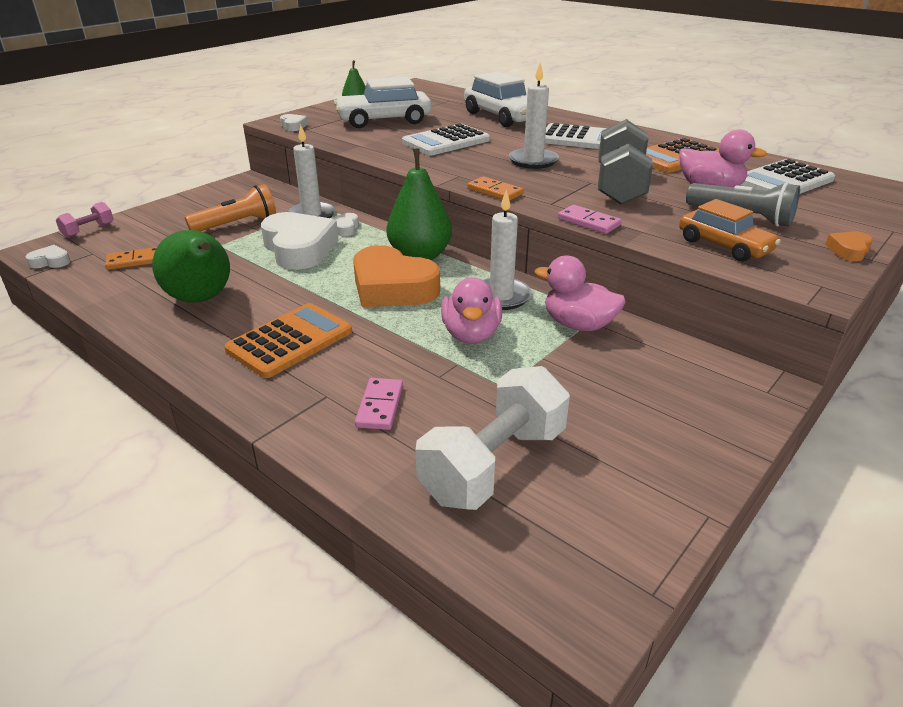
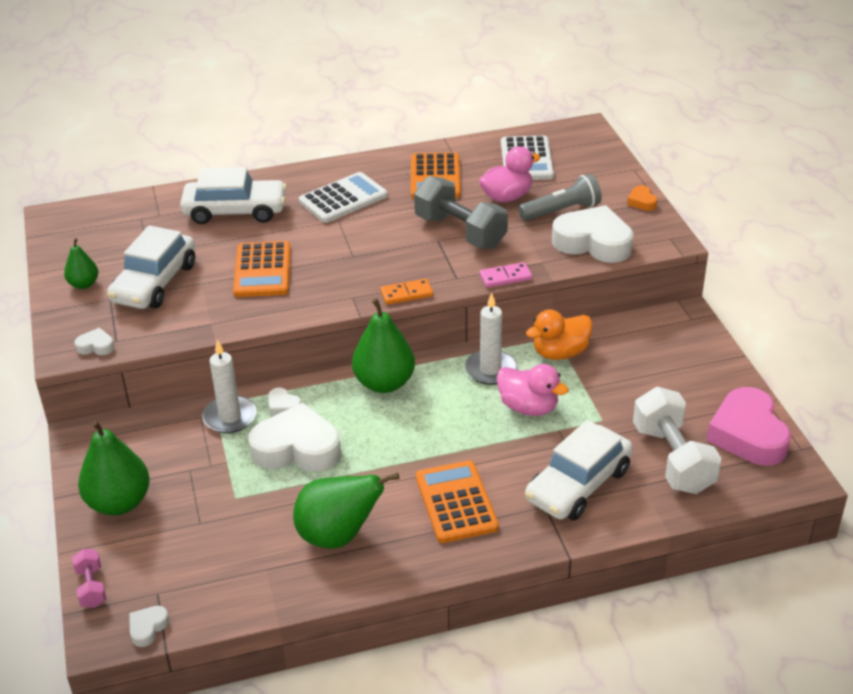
camera: 55 degrees left, 5 degrees up
(135, 261) = (211, 564): orange domino -> none
(184, 211) = (119, 503): none -> green pear
(237, 224) = (196, 473): orange flashlight -> none
(380, 406) = (578, 485): pink domino -> white car
(392, 288) = (424, 419): orange heart -> none
(446, 141) = (262, 270): white calculator -> orange calculator
(533, 161) = (364, 246): white candle -> none
(578, 325) = (560, 353): pink duck -> orange duck
(616, 520) = (748, 434): none -> pink heart
(724, 246) = (593, 242): orange car -> white heart

